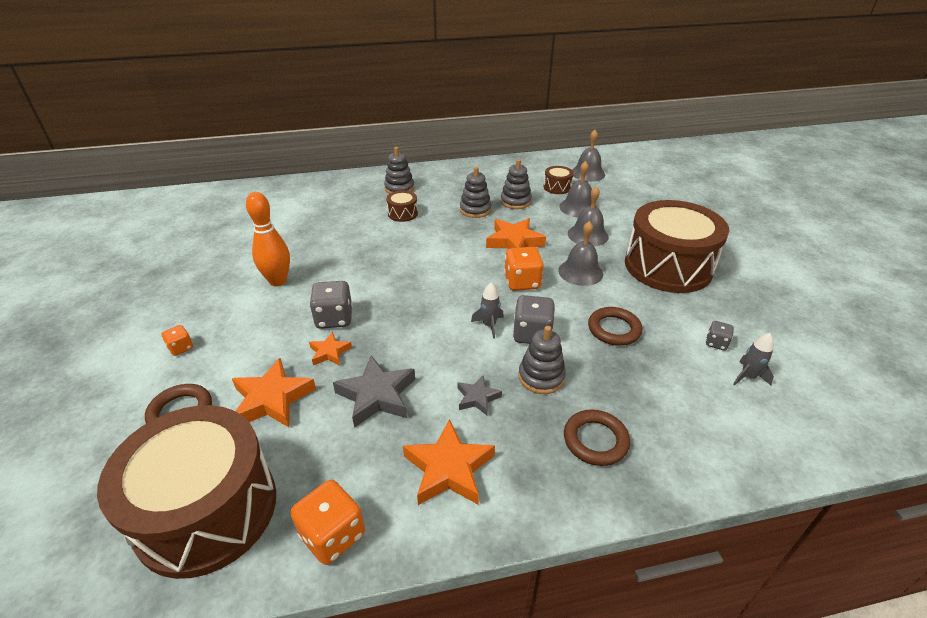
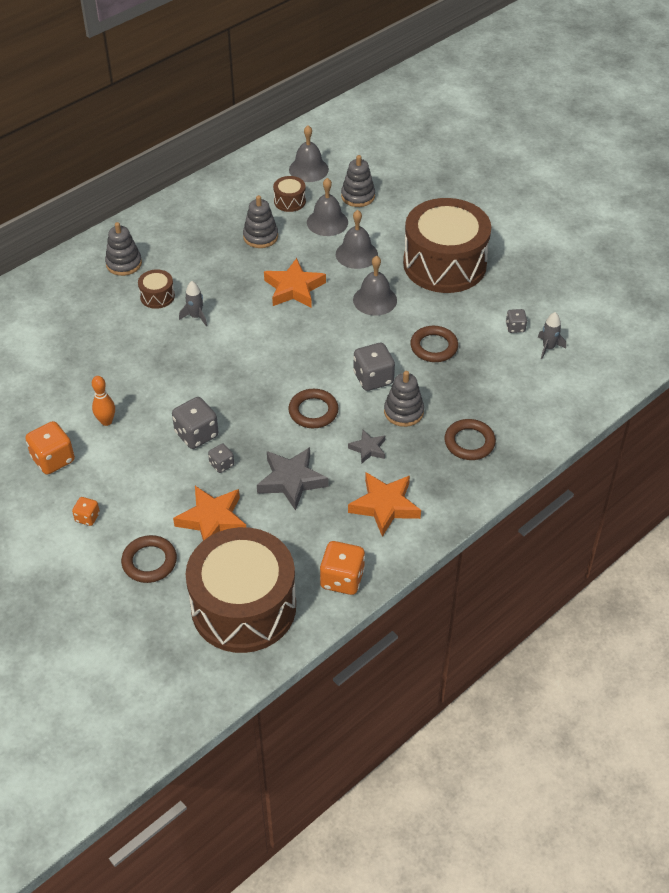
camera: 30 degrees left, 10 degrees up
(278, 281) = (106, 421): orange bowling pin -> orange bowling pin, size x0.62
(330, 352) = (221, 464): orange star -> grey dice
(452, 340) = (313, 411): none -> brown ring
(475, 210) = (228, 263): grey stacking toy -> grey stacking toy (358, 196)
(489, 325) = (333, 385): grey rocket -> grey rocket (196, 316)
(522, 282) = (331, 331): orange dice -> orange dice (53, 459)

